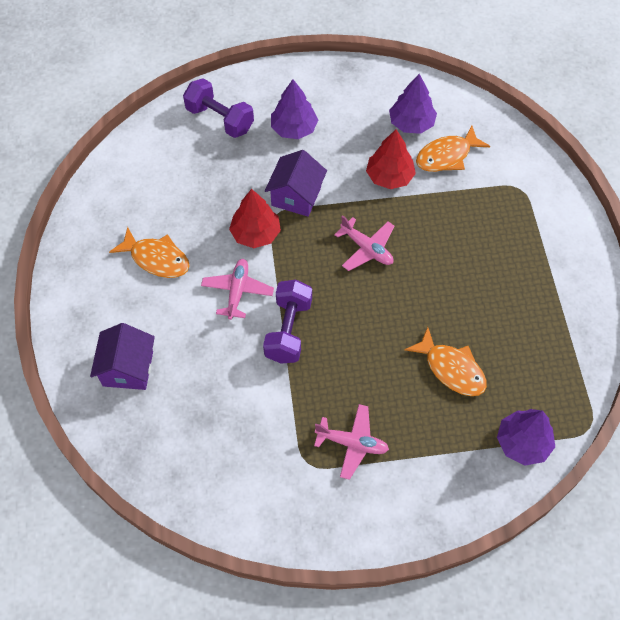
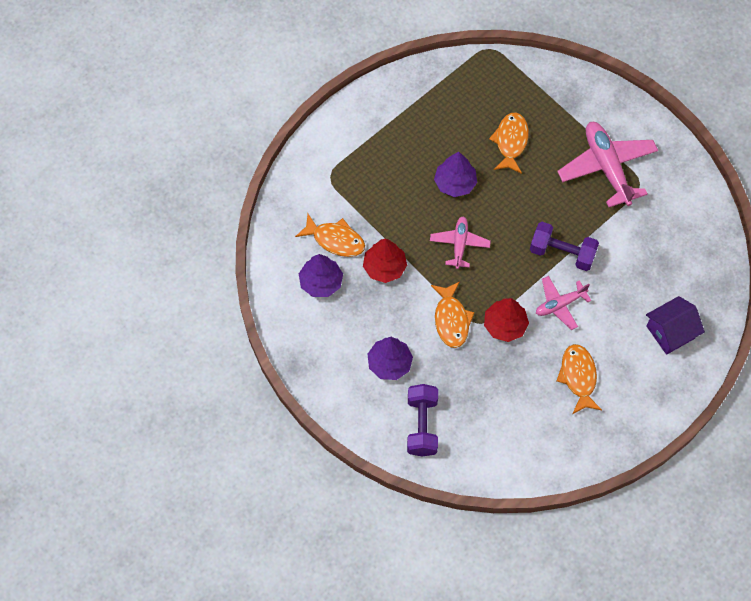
camera: 125 degrees left, 5 degrees up
(288, 330) = (562, 253): purple dumbbell -> purple dumbbell turned 45 degrees clockwise
(296, 196) = (451, 319): purple house -> orange fish
(352, 443) = (607, 167): pink plane -> pink plane, size x1.76
(522, 442) = (529, 78): purple tree -> purple tree (455, 183)

